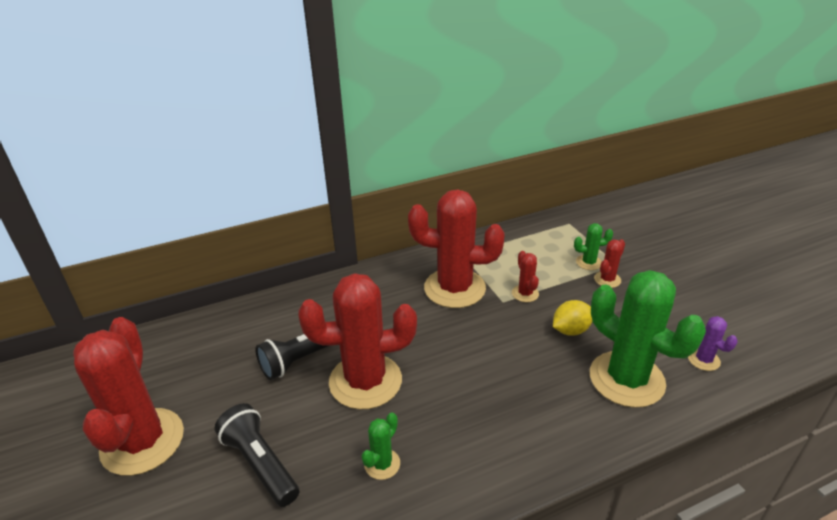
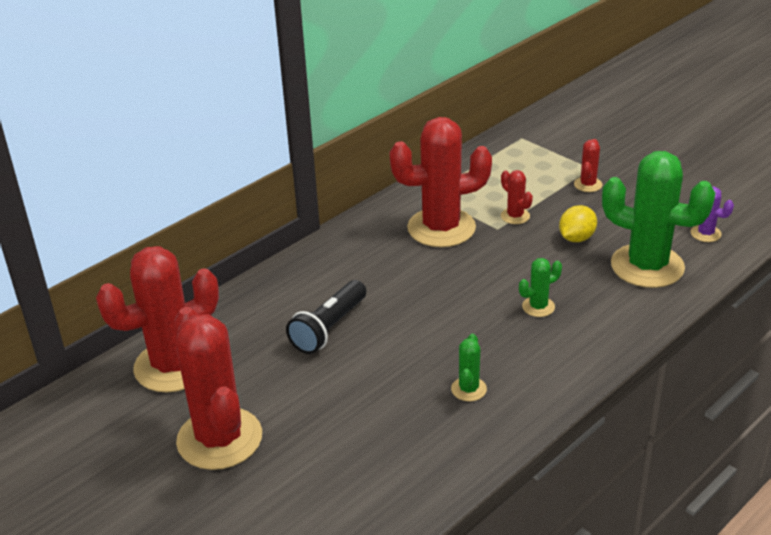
camera: 20 degrees left, 0 degrees up
(260, 463) = (354, 421): black flashlight -> none
(365, 381) = (407, 331): red cactus -> red cactus (173, 366)
(588, 262) = (561, 172): green cactus -> green cactus (538, 307)

